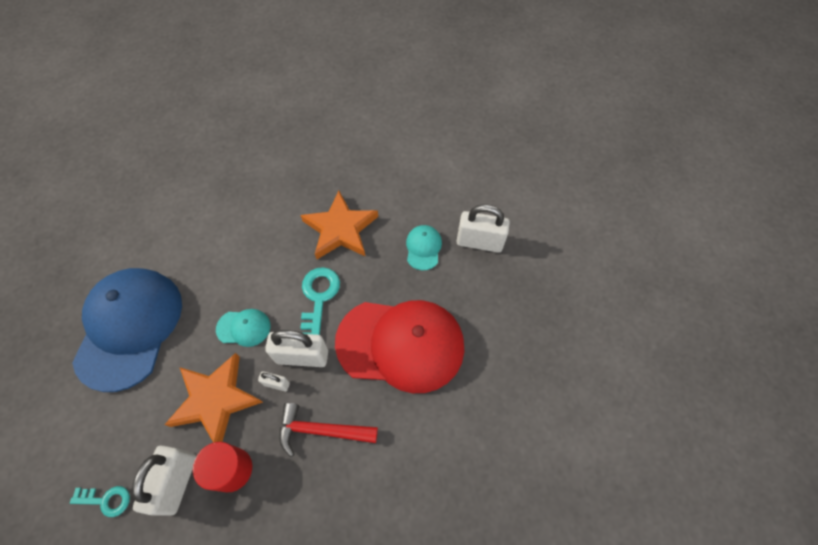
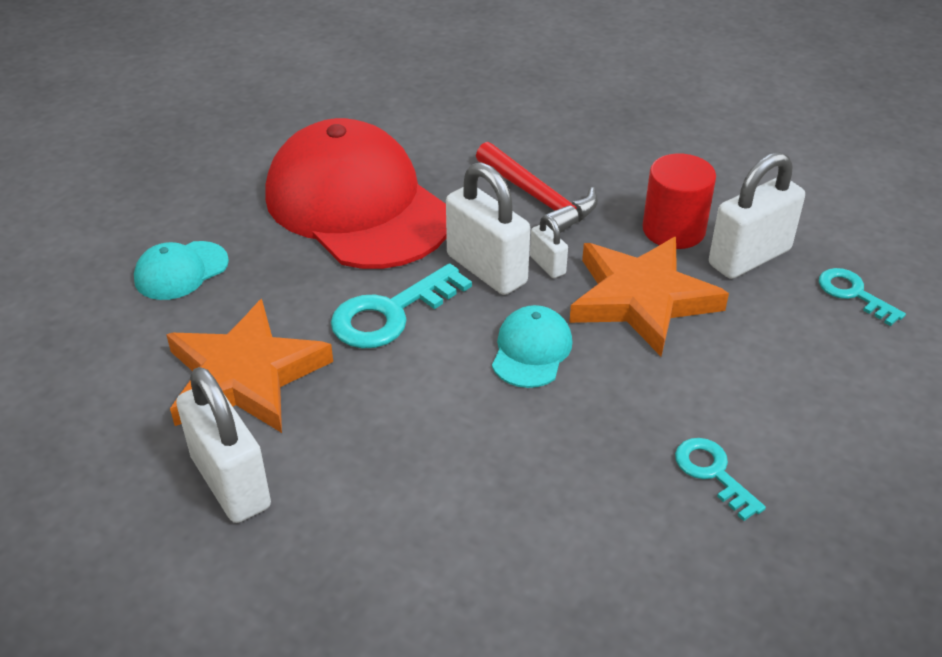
camera: 135 degrees left, 20 degrees down
(129, 327) = (713, 473): blue cap -> turquoise key
(244, 328) = (531, 350): turquoise cap -> turquoise cap turned 60 degrees clockwise
(479, 242) = (111, 228): white padlock -> white padlock (231, 482)

